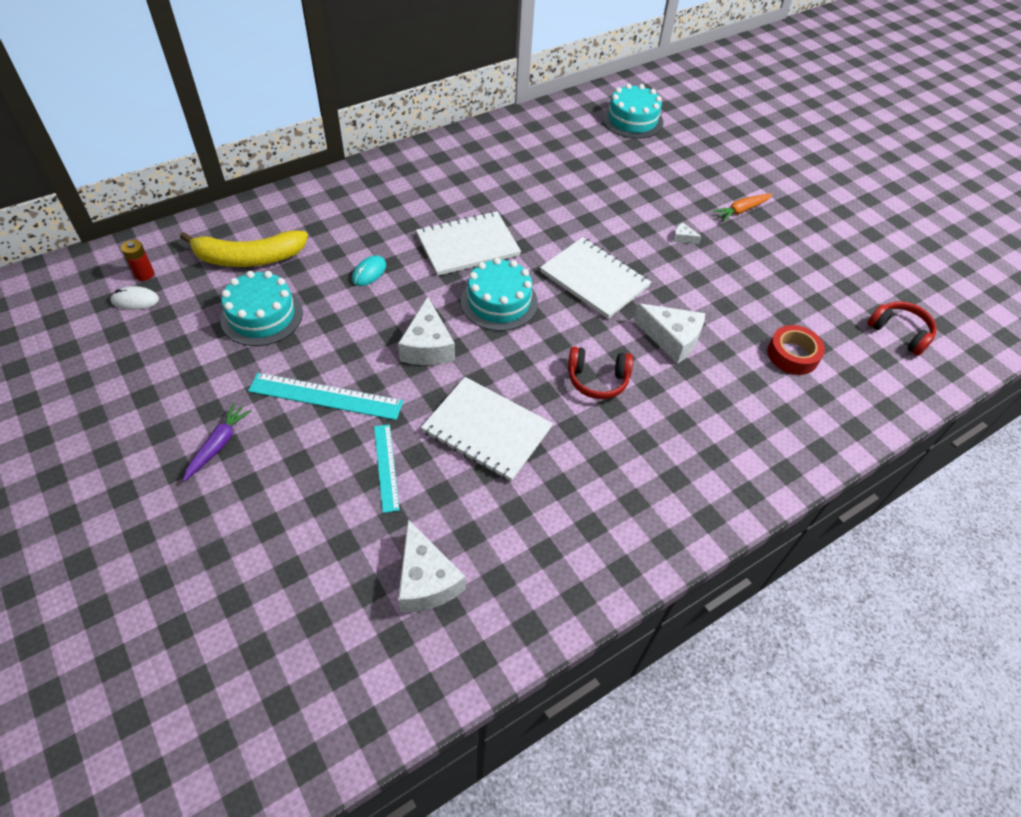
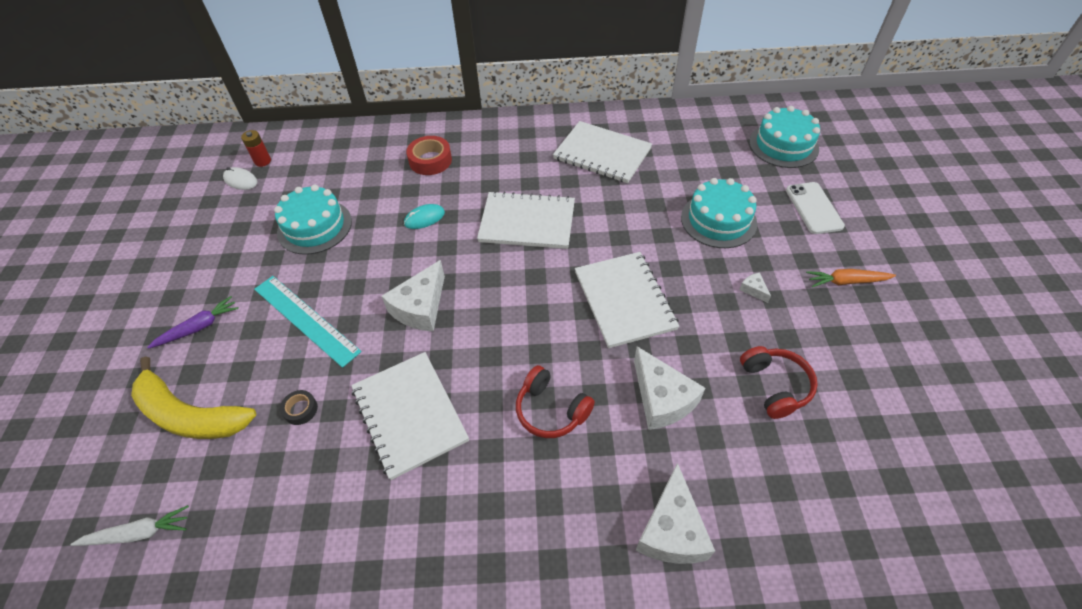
camera: 35 degrees right, 0 degrees up
(249, 258) = (343, 173): yellow banana -> yellow banana (190, 415)
(318, 623) = (139, 533): none -> white carrot
(386, 467) = (300, 409): turquoise ruler -> black tape
(426, 580) = (247, 542): white cheese -> white cheese (671, 530)
(490, 168) = (602, 154): none -> white notebook
(499, 302) = (515, 288): turquoise cake -> turquoise cake (718, 220)
(686, 163) = (814, 208): none -> white phone
(792, 355) = (795, 480): red tape -> red tape (430, 160)
(899, 333) = (966, 516): red headphones -> red headphones (775, 386)

